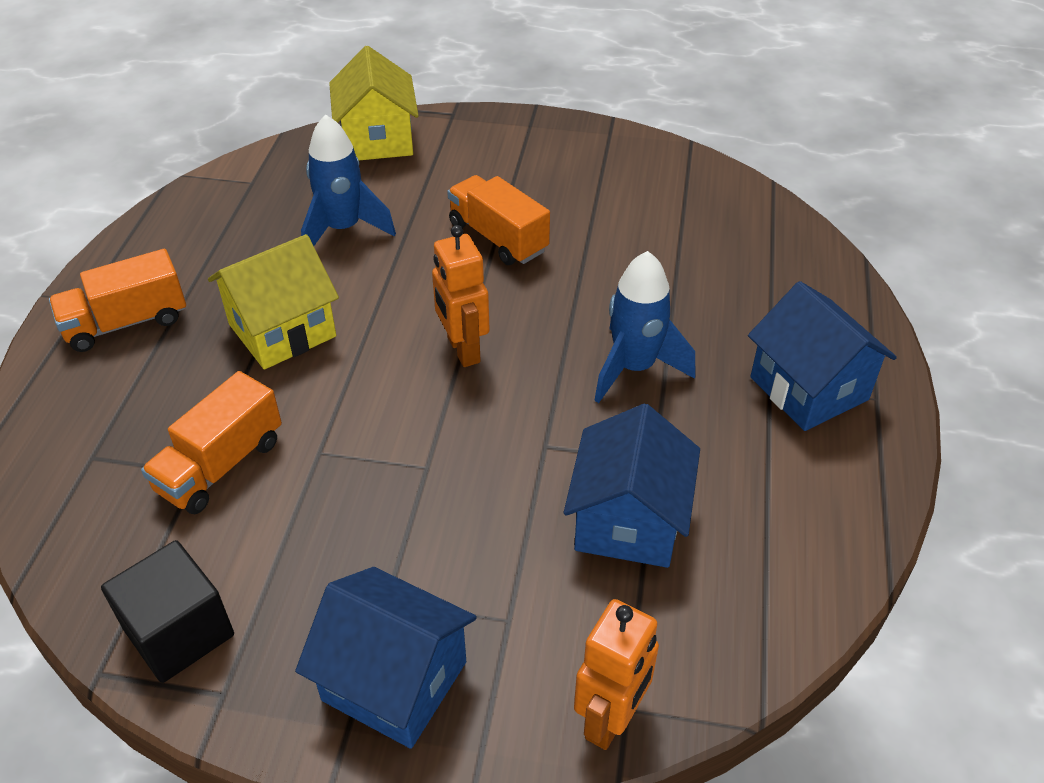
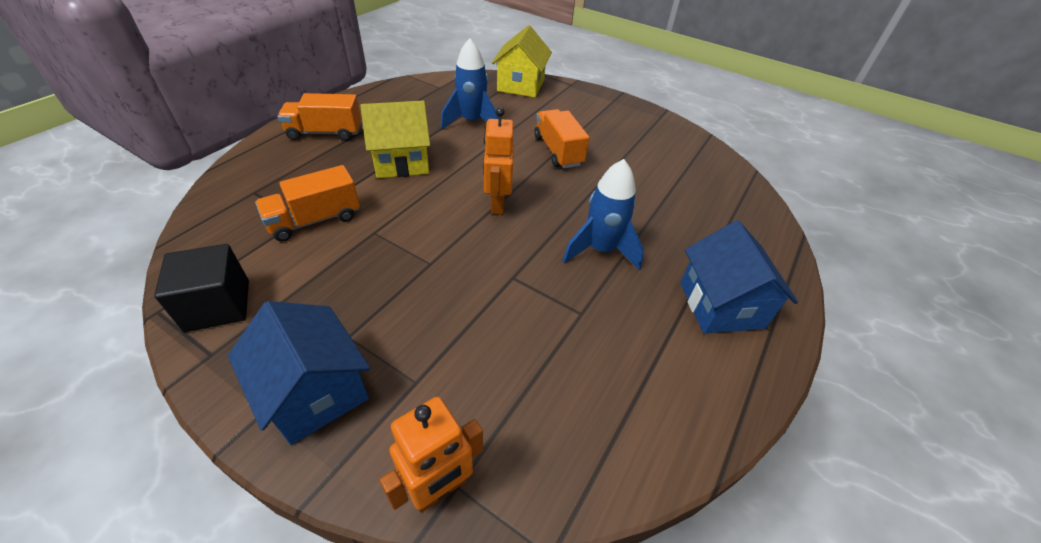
camera: 20 degrees right, 0 degrees up
(628, 521) = (539, 347): blue house -> none

